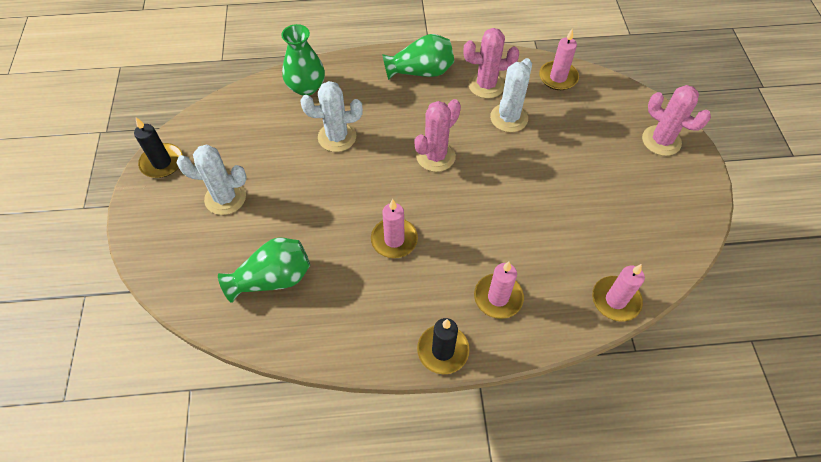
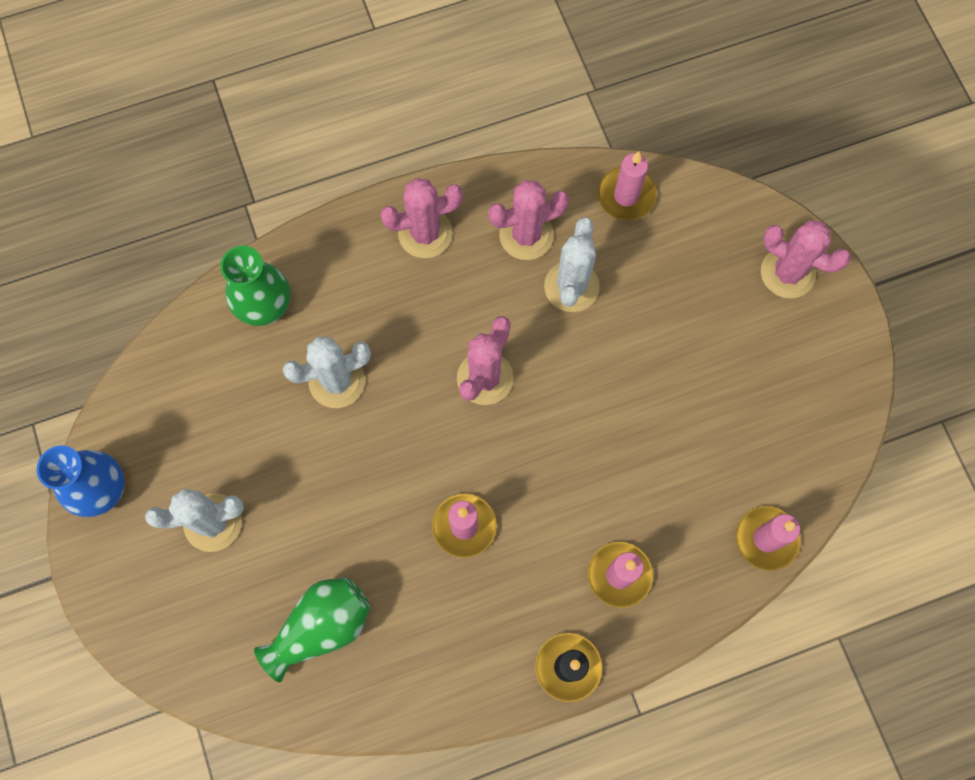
camera: 15 degrees left, 15 degrees up
(162, 162) = (100, 489): black candle -> blue vase
(421, 71) = (425, 233): green vase -> pink cactus

